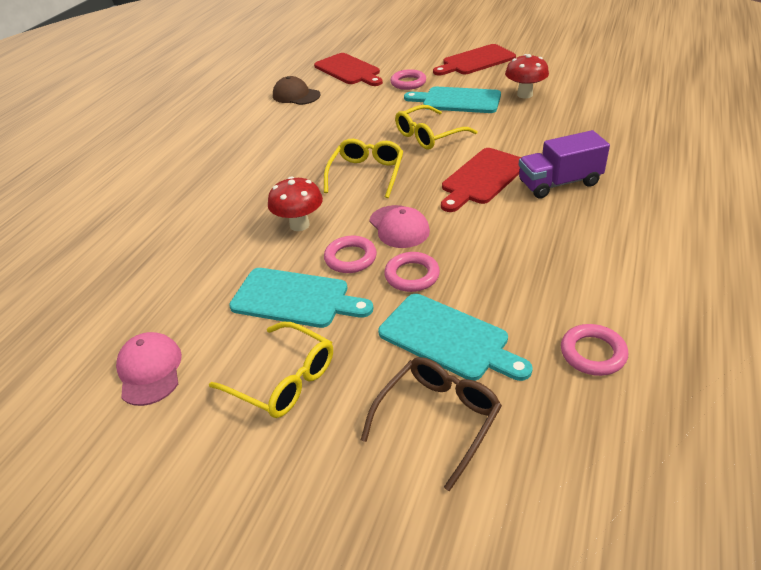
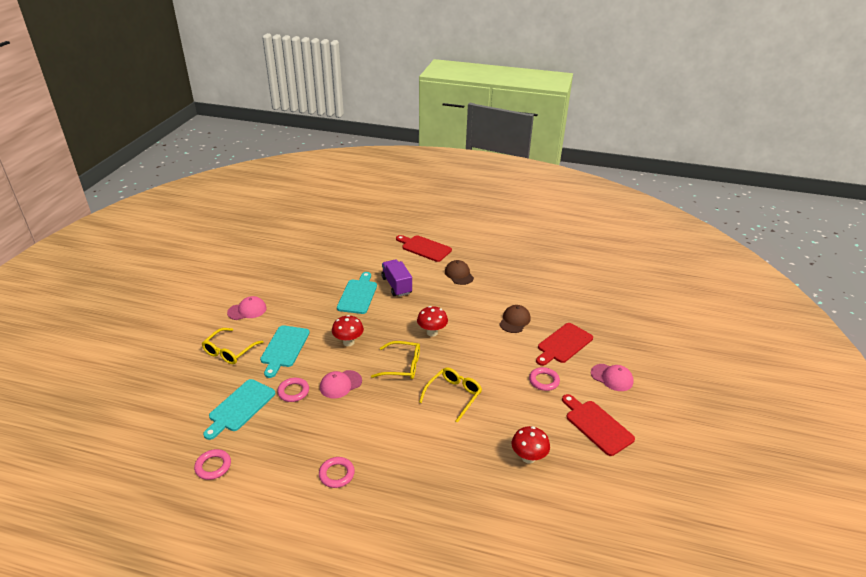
camera: 80 degrees right, 5 degrees down
(173, 131) = (459, 274): none -> brown cap
(300, 151) = (432, 332): none -> red mushroom
(350, 258) = (314, 366): pink ring -> pink ring (336, 474)
(407, 50) = (612, 377): none -> pink cap
(428, 135) = (453, 395): yellow glasses -> yellow glasses turned 75 degrees clockwise
(438, 419) = (190, 404): brown glasses -> none
(457, 100) = (513, 412): turquoise cutting board -> turquoise cutting board (358, 295)
(482, 178) = (392, 424): red cutting board -> red cutting board (424, 248)
(559, 183) = (382, 468): purple truck -> purple truck (396, 285)

